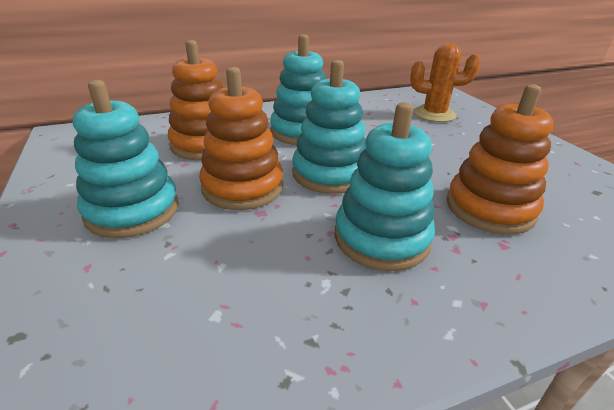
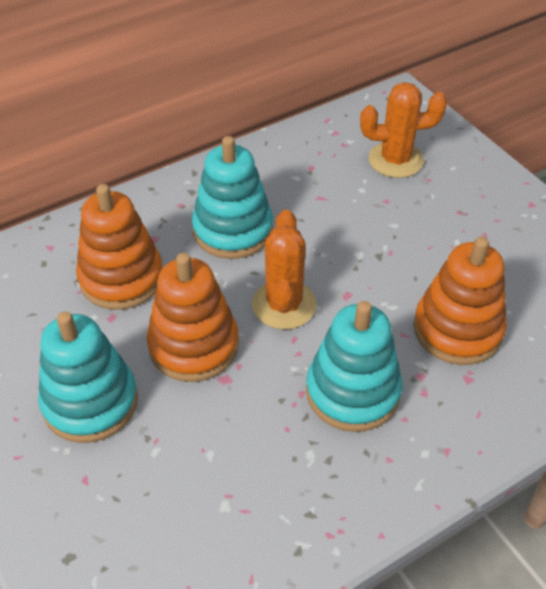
camera: 10 degrees left, 15 degrees up
(330, 174) = (284, 305): turquoise stacking toy -> orange cactus

